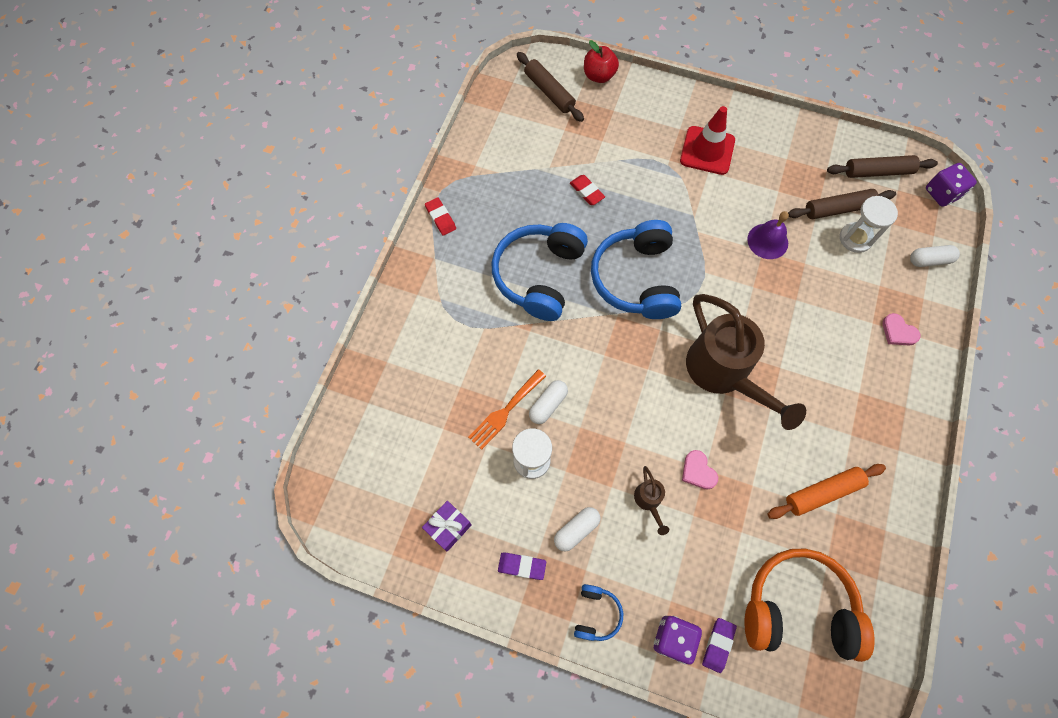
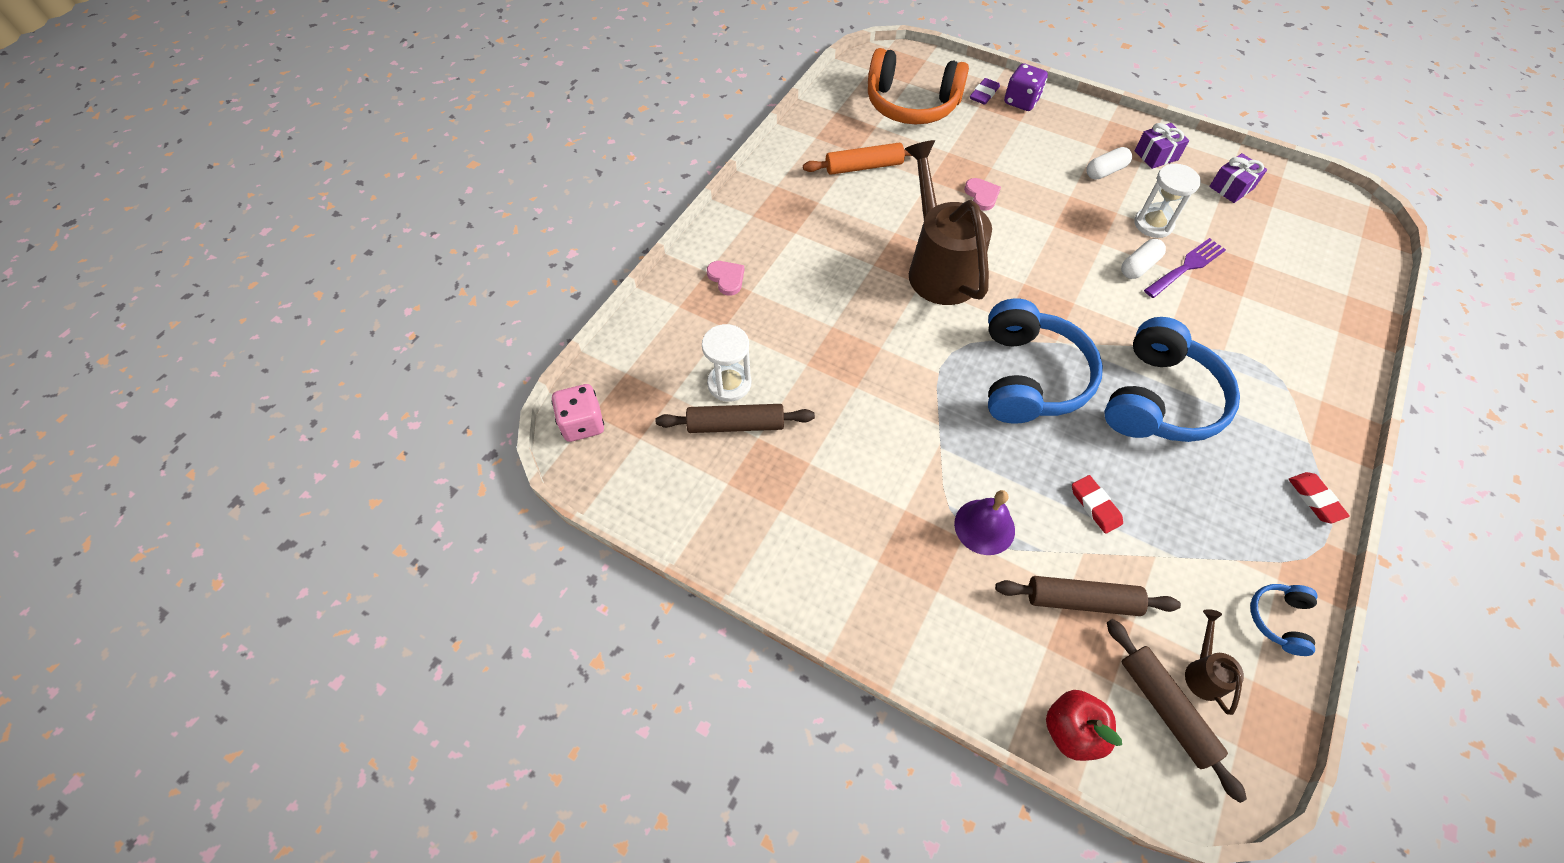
camera: 170 degrees left, 10 degrees down
(505, 411) = (1186, 267): orange fork -> purple fork
(522, 566) = (1156, 155): purple eraser -> purple gift
(596, 614) = (1087, 121): blue headphones -> blue headphones (1278, 619)
(649, 501) = (1033, 181): brown watering can -> brown watering can (1203, 672)
(707, 150) = (900, 544): red traffic cone -> none
(767, 241) = (846, 397): purple bell -> purple bell (984, 526)
(878, 172) = (655, 468): brown rolling pin -> brown rolling pin (1081, 600)
(929, 260) = (648, 345): white capsule -> none
(942, 193) = (582, 424): purple dice -> pink dice

